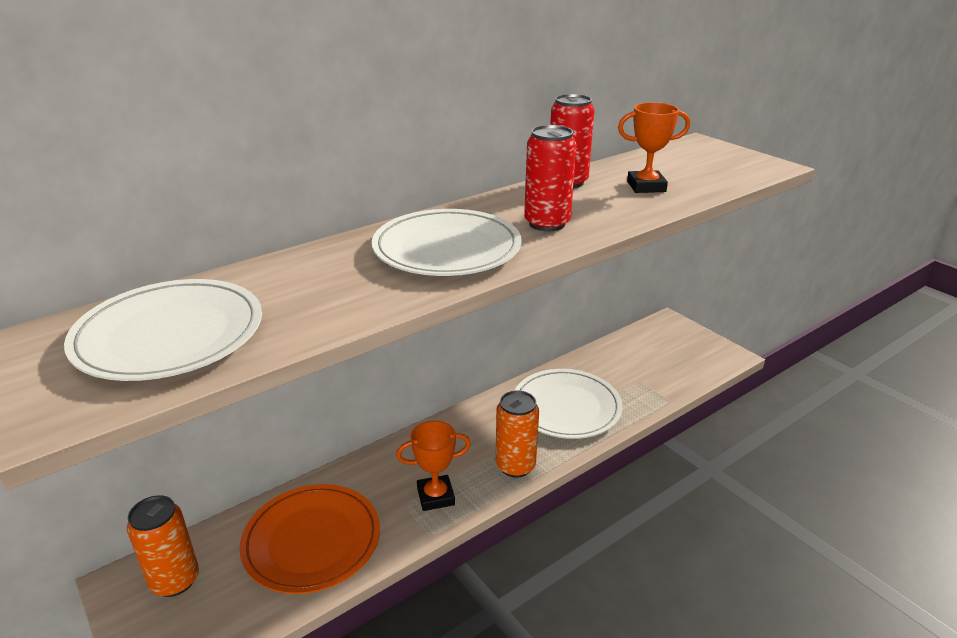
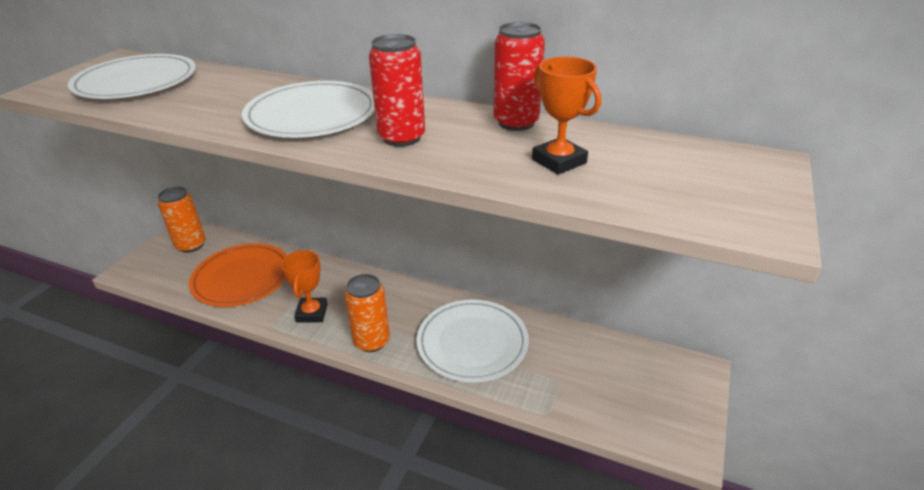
camera: 60 degrees right, 5 degrees up
(435, 496) = (312, 313): orange trophy -> orange trophy turned 45 degrees clockwise

